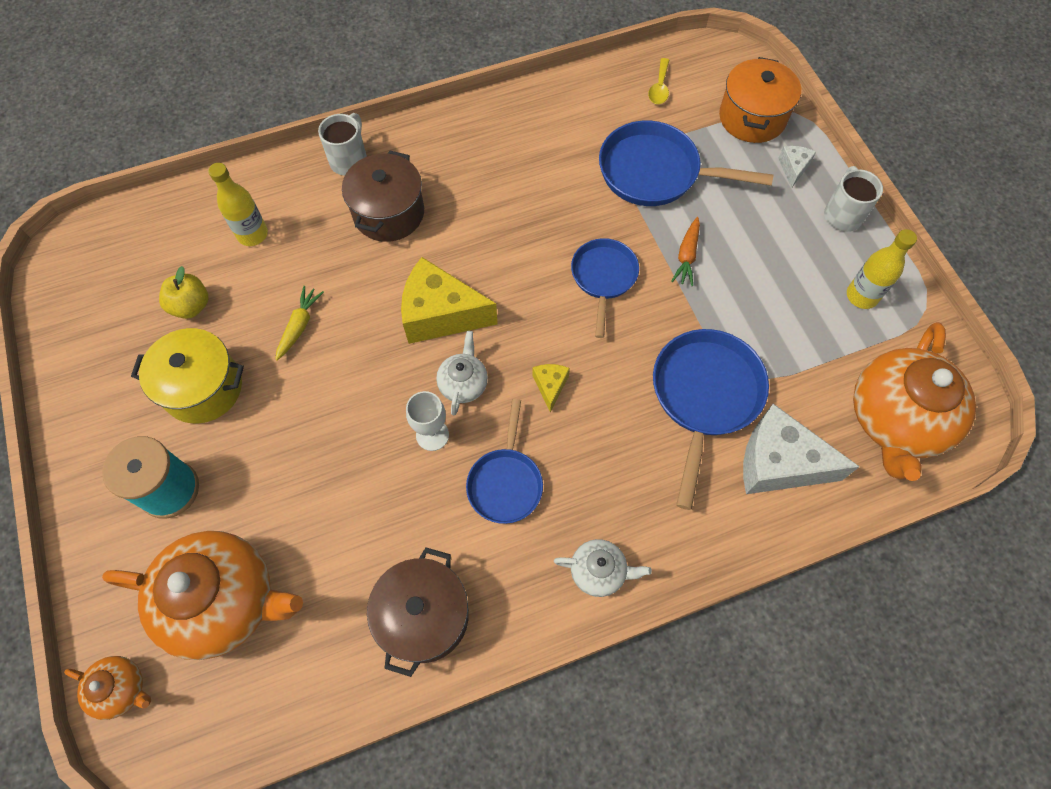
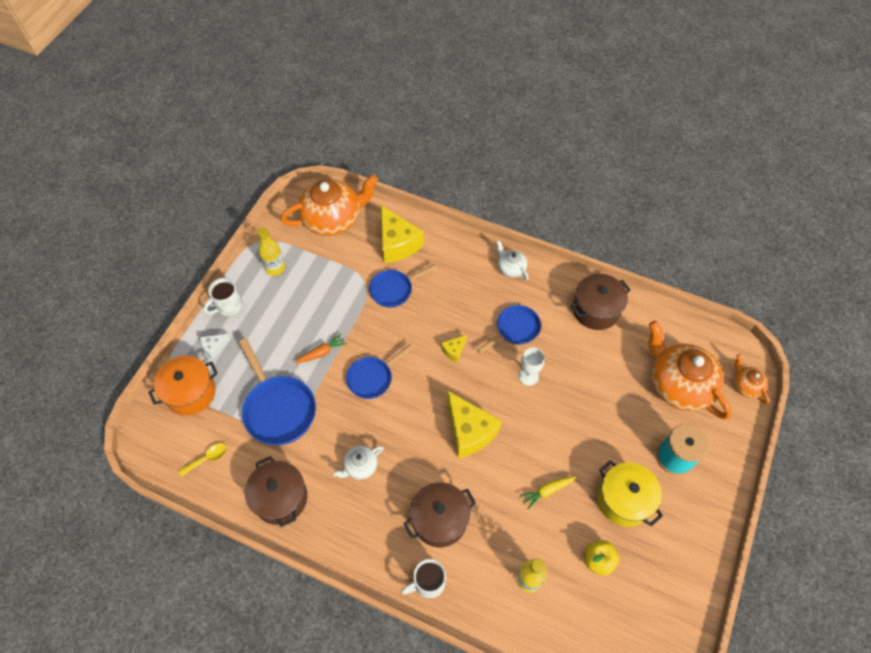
camera: 135 degrees left, 5 degrees down
(463, 383) = (491, 387): white teapot -> white teapot (360, 466)
(556, 113) = (280, 498): none -> brown pot
(704, 396) = (394, 289): blue pan -> blue pan, size x0.64
(778, 463) = (397, 243): white cheese -> yellow cheese

